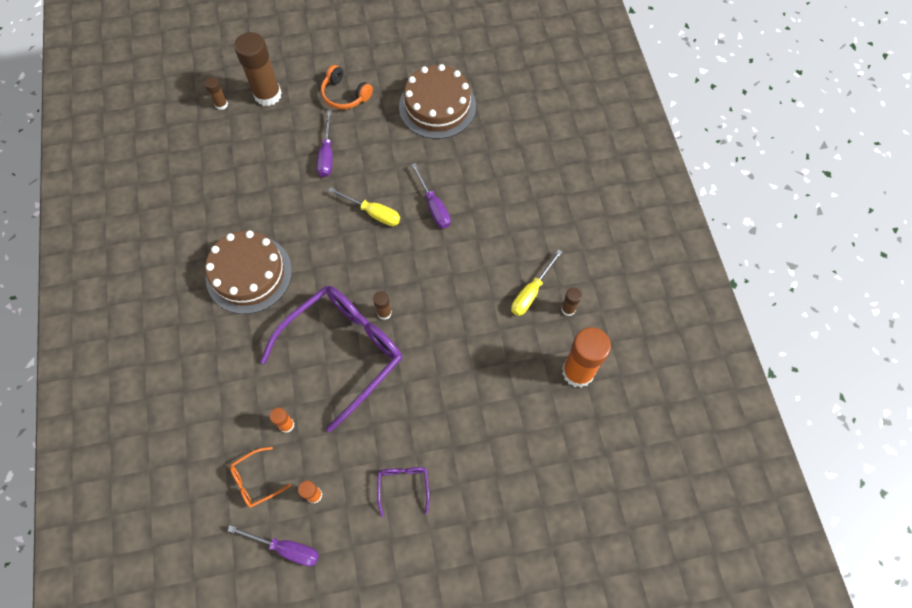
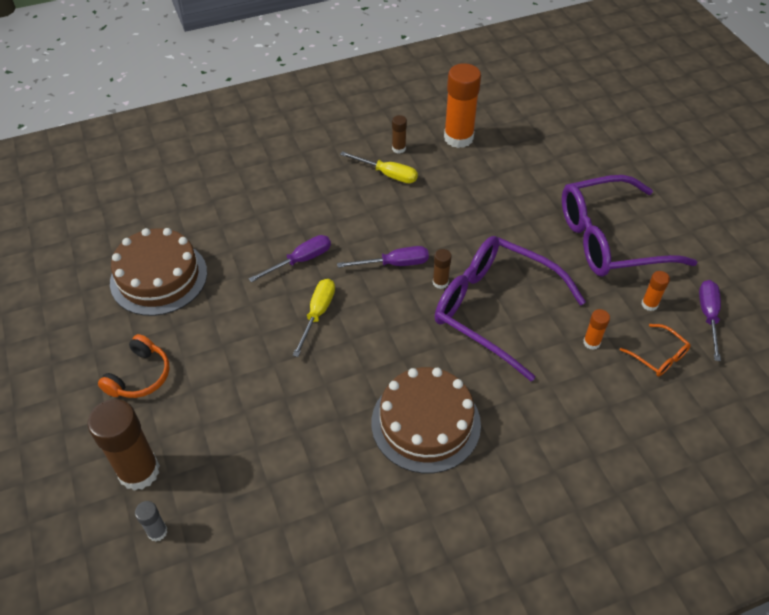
camera: 100 degrees left, 15 degrees down
(221, 104) = (157, 532): brown glue stick -> grey glue stick
(327, 155) = (239, 377): purple screwdriver -> purple screwdriver (394, 264)
(403, 486) = (610, 239): purple glasses -> purple glasses, size x2.43

